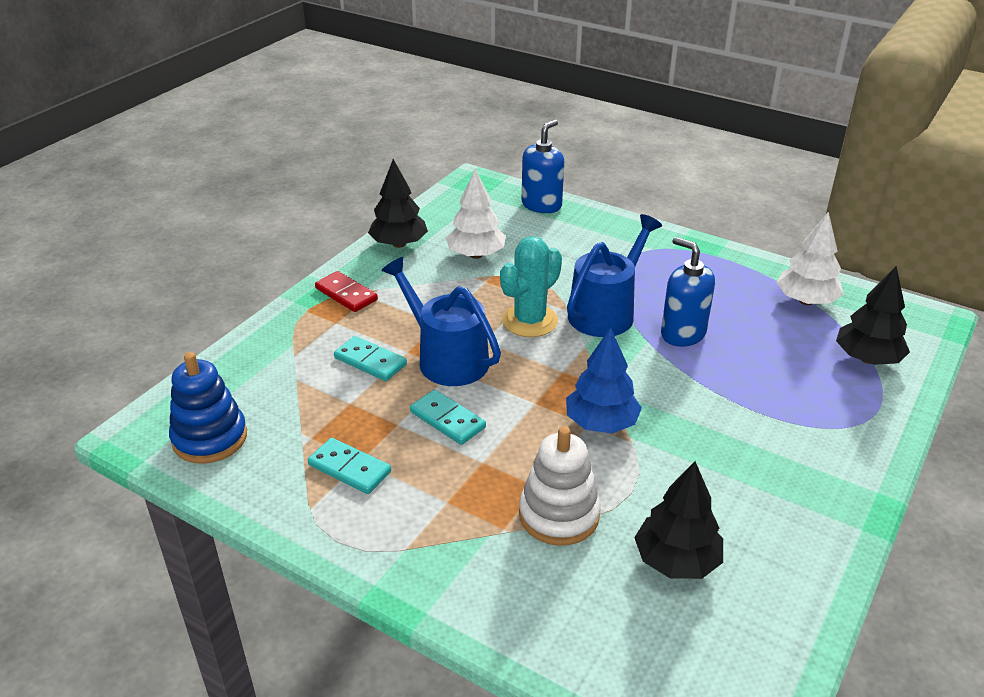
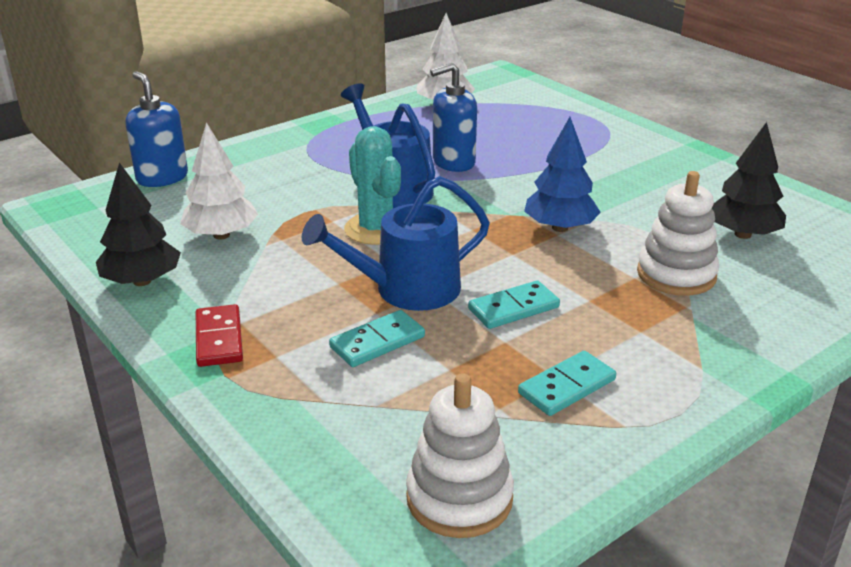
camera: 70 degrees left, 5 degrees down
(210, 438) = (459, 498): blue stacking toy -> white stacking toy
(346, 294) = (219, 339): red domino -> red domino turned 75 degrees counterclockwise
(867, 358) = (534, 105): black tree -> none

